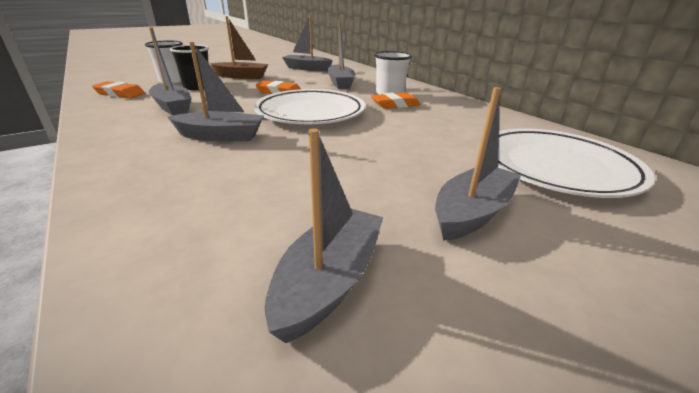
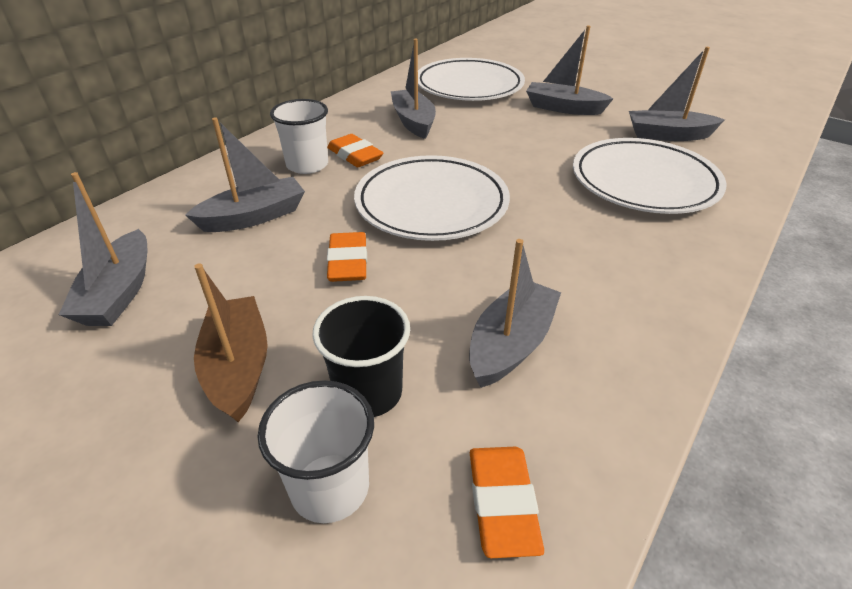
camera: 110 degrees left, 10 degrees up
(221, 136) = (563, 238): grey boat -> grey boat (413, 122)
(239, 197) = (644, 182): none -> white plate

